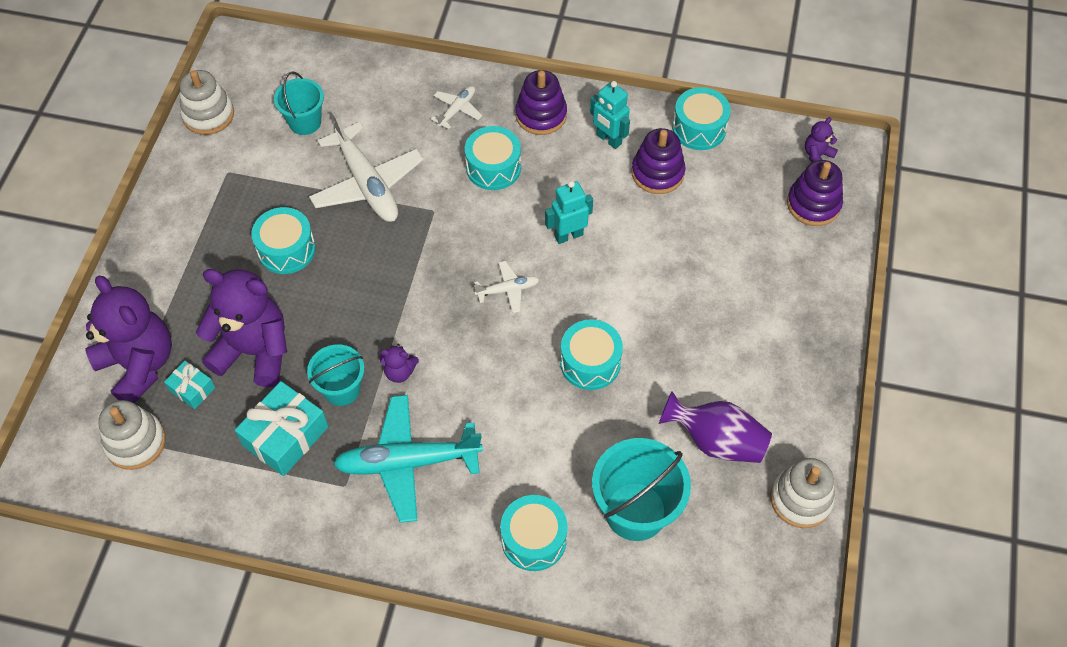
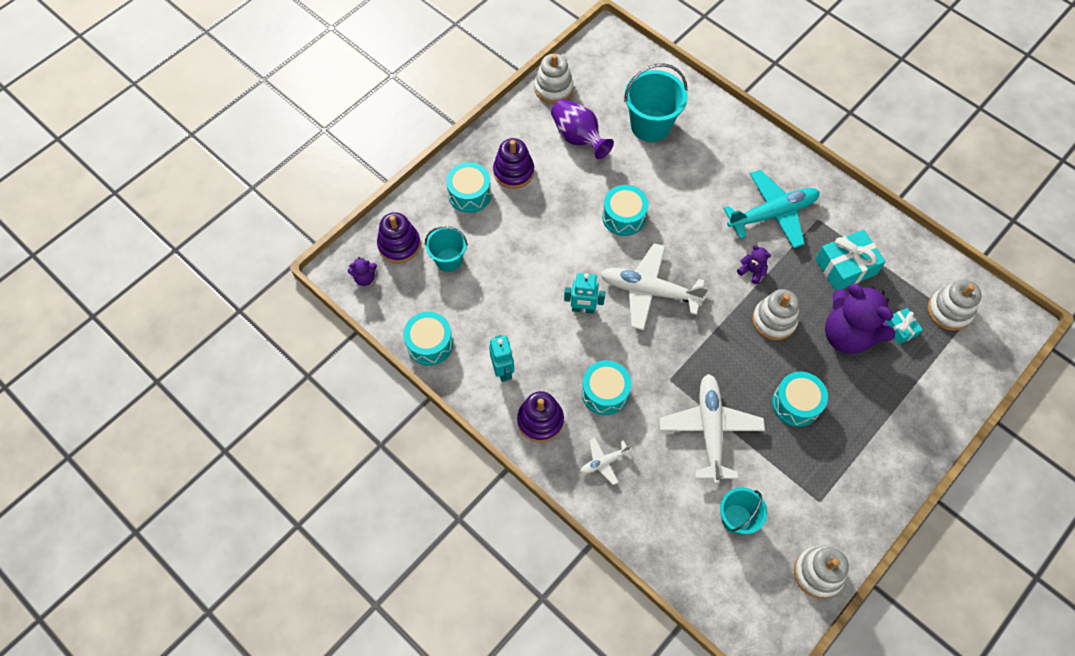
camera: 150 degrees left, 5 degrees up
(139, 365) = (934, 365): purple teddy bear -> none
(341, 389) = (796, 279): turquoise bucket -> turquoise bucket (448, 259)
(348, 326) = (774, 320): none -> white stacking toy
(407, 462) = (772, 214): turquoise plane -> turquoise plane turned 45 degrees counterclockwise
(508, 290) = (649, 291): white plane -> white plane, size x2.06
(533, 539) = (718, 139): turquoise drum -> turquoise drum (469, 194)
(657, 173) = (487, 324): purple stacking toy -> purple stacking toy (513, 172)

